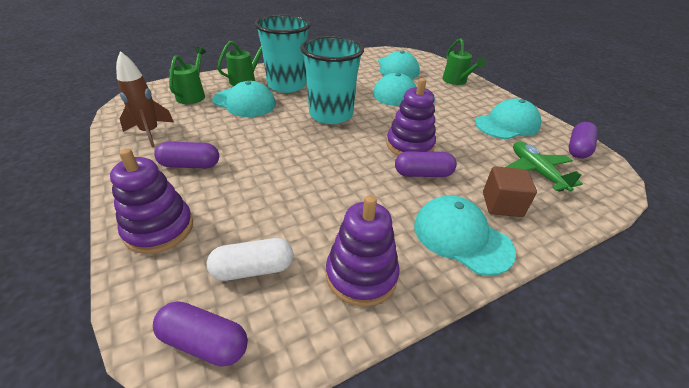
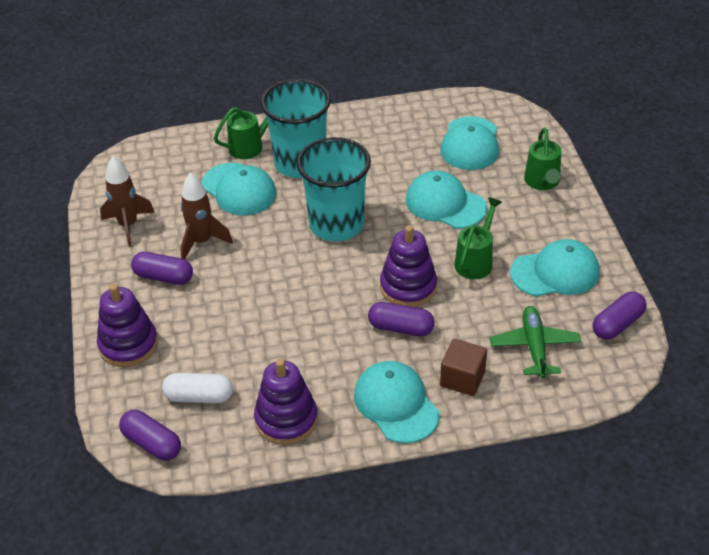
camera: 20 degrees right, 5 degrees up
(193, 95) = (181, 168): green watering can -> green watering can (476, 260)
(221, 136) = (202, 242): none -> brown rocket

